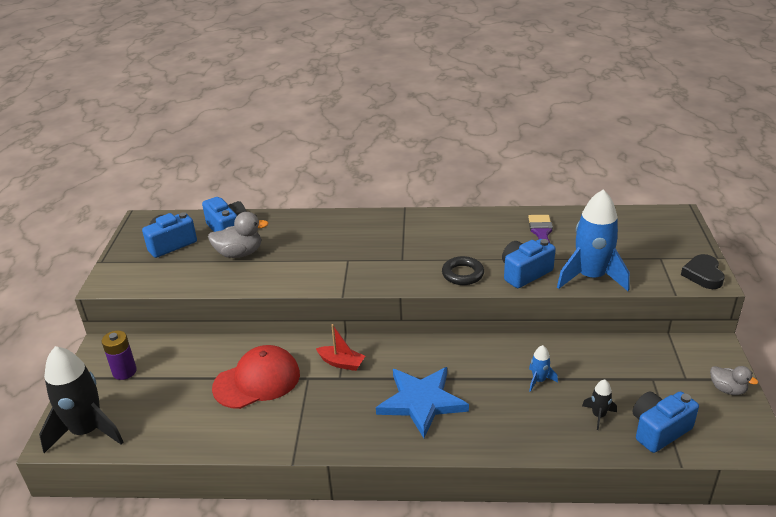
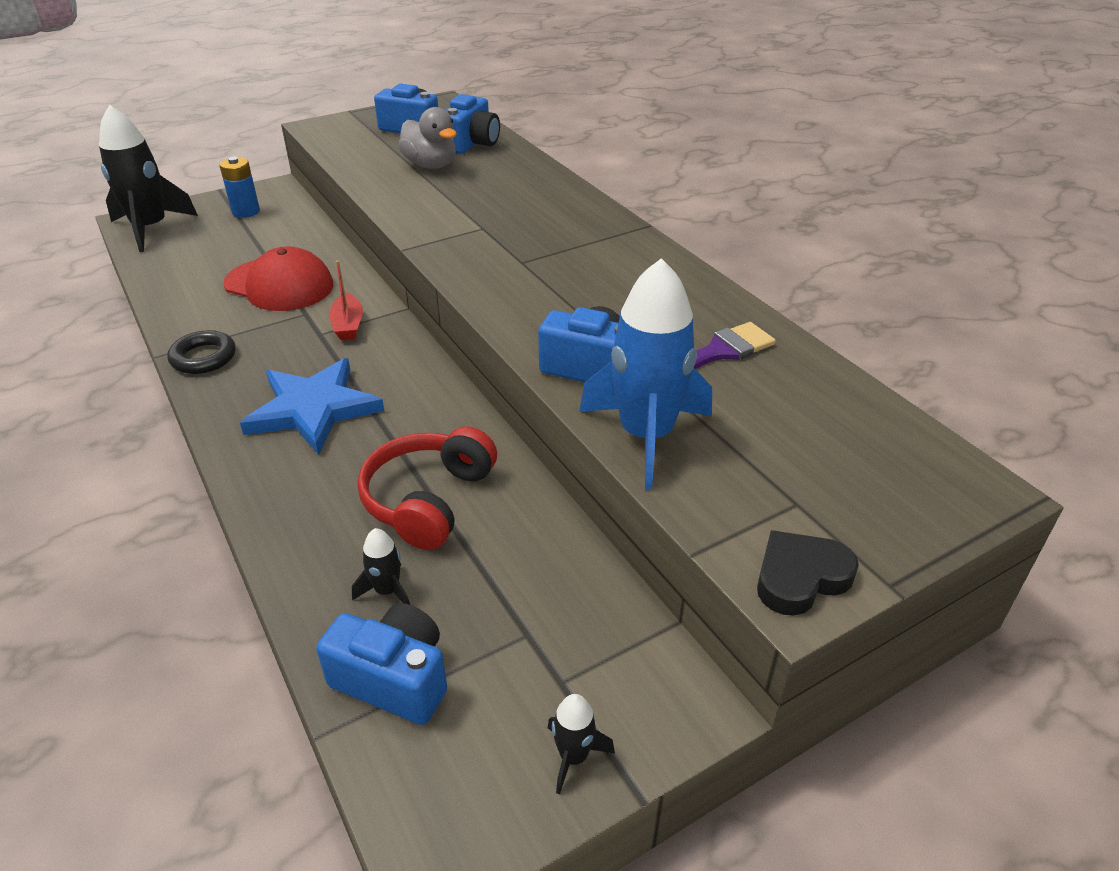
camera: 55 degrees right, 5 degrees up
(124, 371) = (246, 212): purple battery -> blue battery
(462, 274) = (533, 316): black ring -> black ring (203, 357)
(539, 380) = (429, 500): blue rocket -> red headphones
(727, 389) = (573, 757): grey duck -> black rocket

